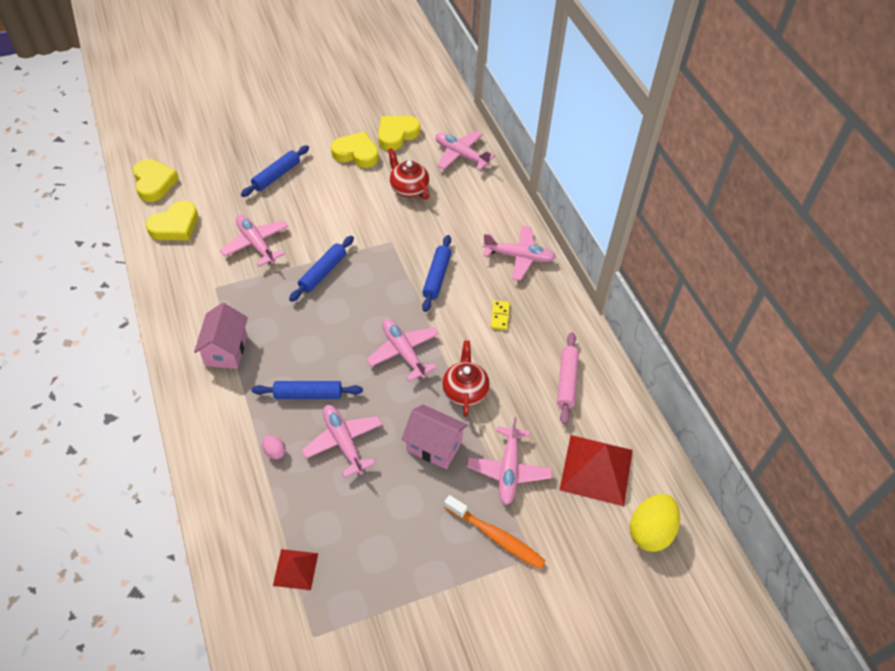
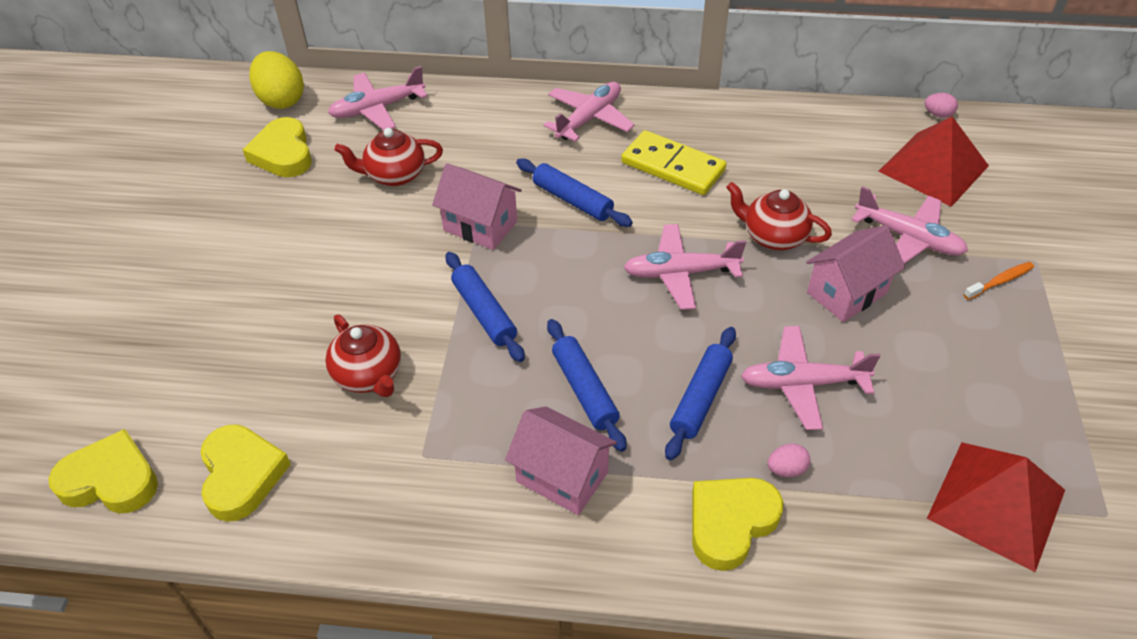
camera: 60 degrees left, 5 degrees down
(256, 244) = (369, 375): pink plane -> red teapot
(276, 176) = (244, 307): blue rolling pin -> blue rolling pin (585, 390)
(295, 569) = (996, 503): red pyramid -> red pyramid, size x1.82
(356, 153) = (281, 205): yellow heart -> yellow heart (730, 523)
(389, 243) = (480, 226): none -> pink house
(496, 537) = (1000, 281): orange toothbrush -> orange toothbrush, size x0.58
(500, 316) = (672, 167): yellow domino -> yellow domino, size x2.06
(566, 381) = (800, 147): pink rolling pin -> none
(650, 531) = (1027, 158): yellow egg -> yellow egg (281, 100)
(665, 459) = (938, 114): none -> pink egg

